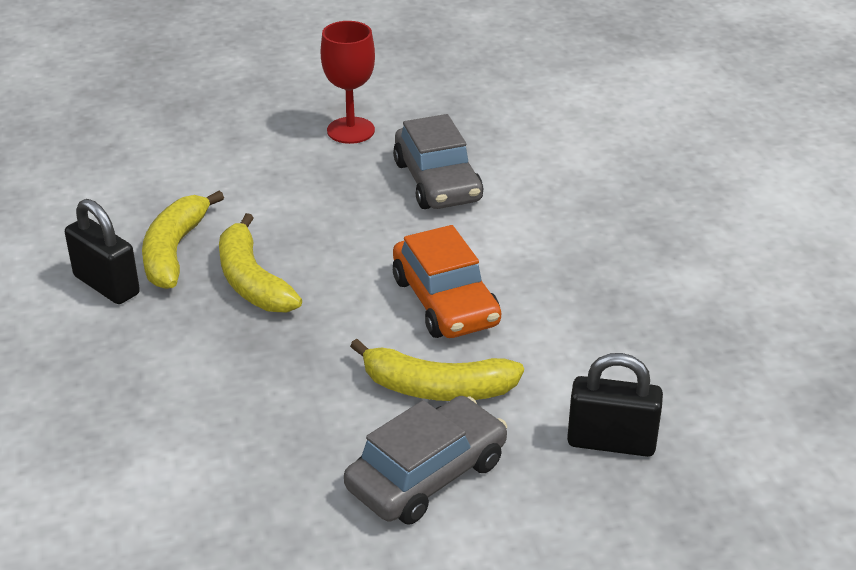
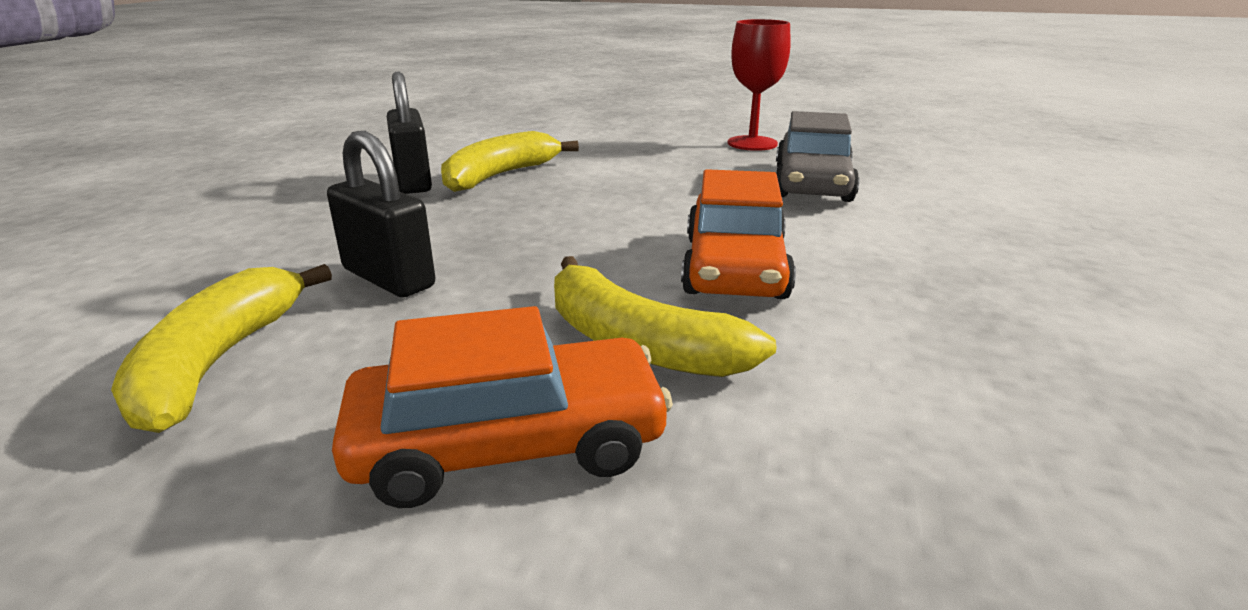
camera: 30 degrees right, 10 degrees down
(252, 281) = (541, 206): yellow banana -> yellow banana (219, 362)
(427, 475) = (509, 444): grey car -> orange car
(611, 442) = (881, 518): black padlock -> black padlock (388, 278)

